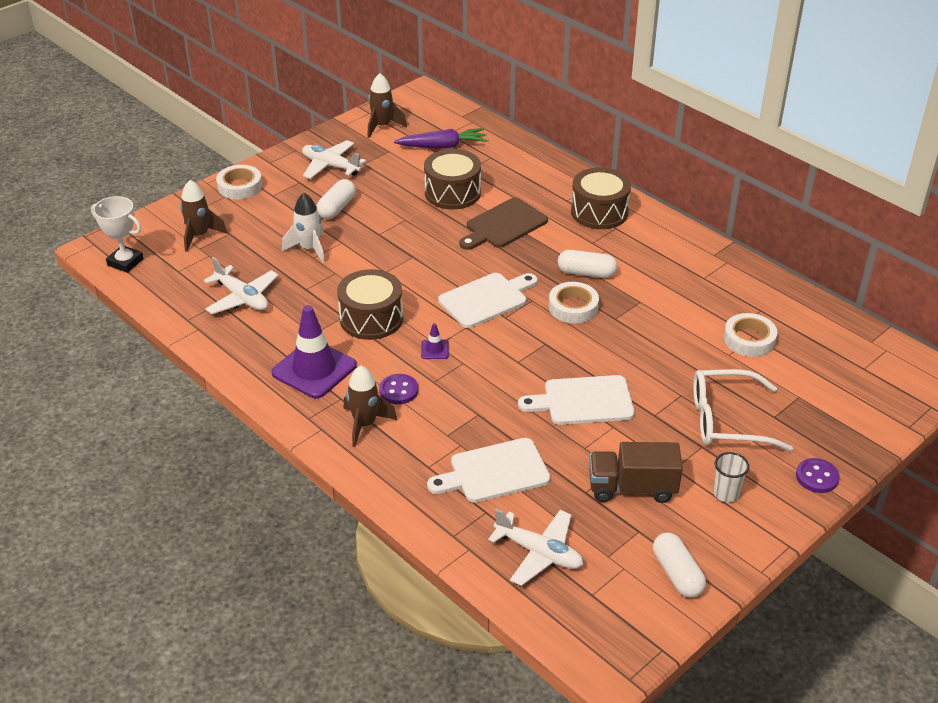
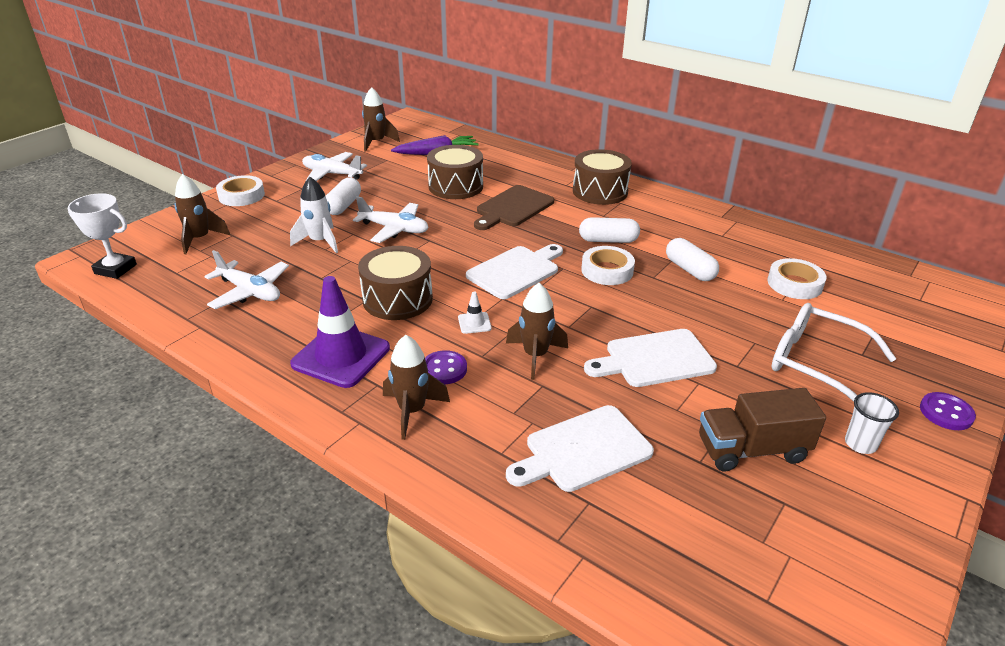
camera: 10 degrees left, 5 degrees down
(434, 349) = (474, 323): purple traffic cone -> white traffic cone
(479, 387) = (535, 356): none -> brown rocket
(539, 553) = (675, 549): white plane -> white plane (394, 229)
(677, 574) = (859, 555): white capsule -> white capsule (690, 270)
(726, 420) = (816, 363): white glasses -> white glasses turned 45 degrees clockwise

